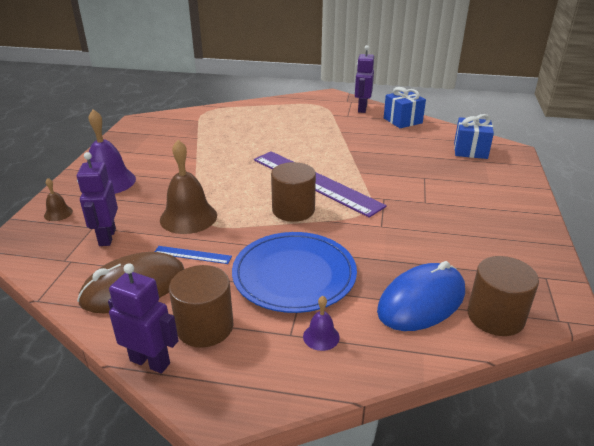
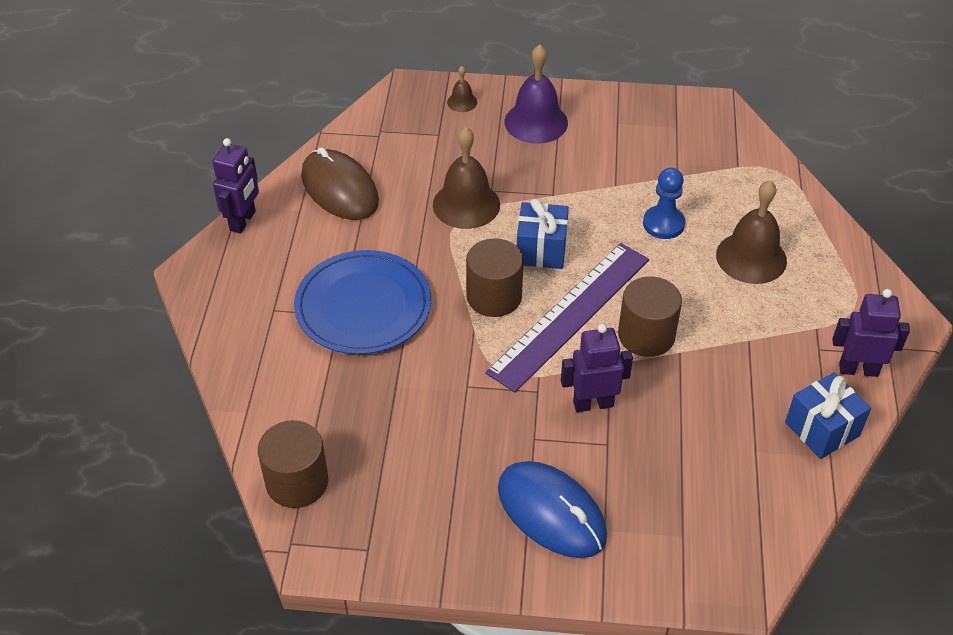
camera: 85 degrees right, 15 degrees up
(107, 237) = (420, 150): purple robot -> purple robot (593, 404)
(192, 255) = (394, 220): blue ruler -> none
(205, 327) = (284, 248): brown cylinder -> brown cylinder (646, 335)
(239, 145) = (663, 224): none -> blue pawn
(276, 124) = (751, 257): none -> brown bell
(321, 336) = (270, 332): purple bell -> none
(421, 301) = (321, 416): blue mouse -> blue mouse (551, 512)
(470, 150) = (720, 520): blue gift -> blue gift (541, 250)

